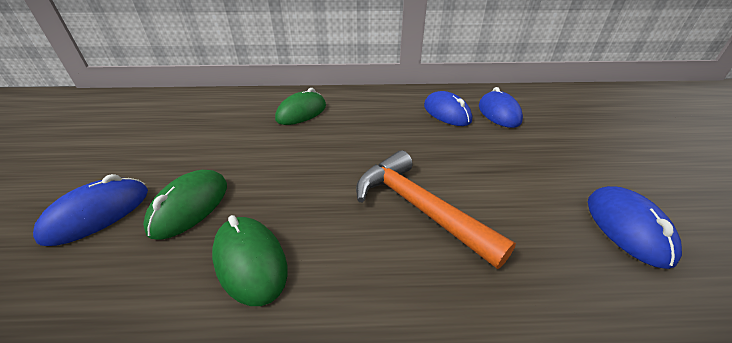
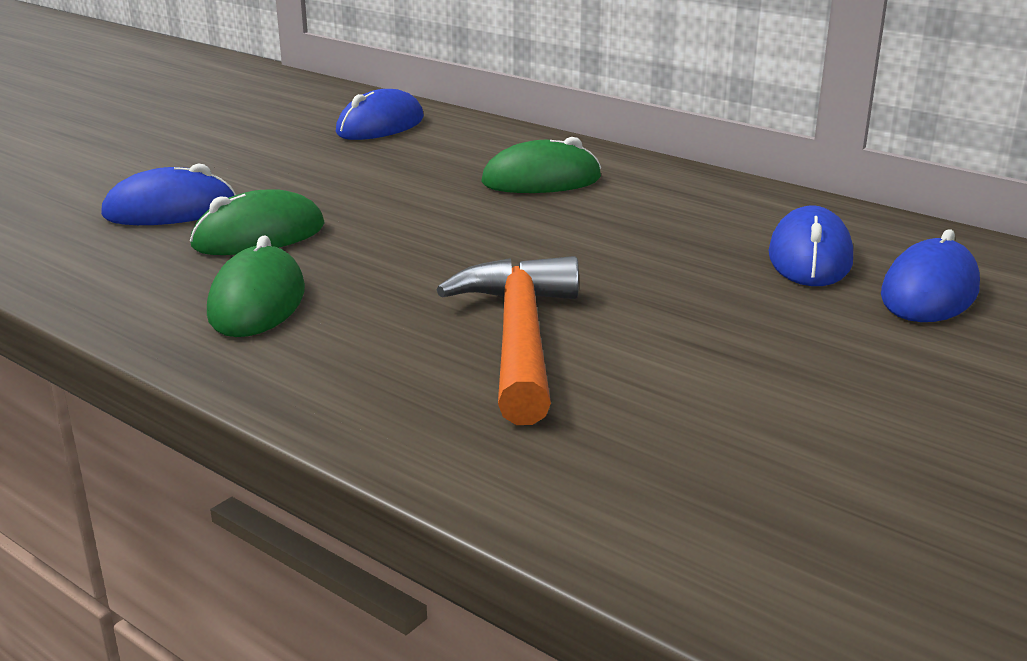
camera: 40 degrees right, 10 degrees down
(627, 228) = (808, 488): blue mouse -> blue mouse (380, 126)

